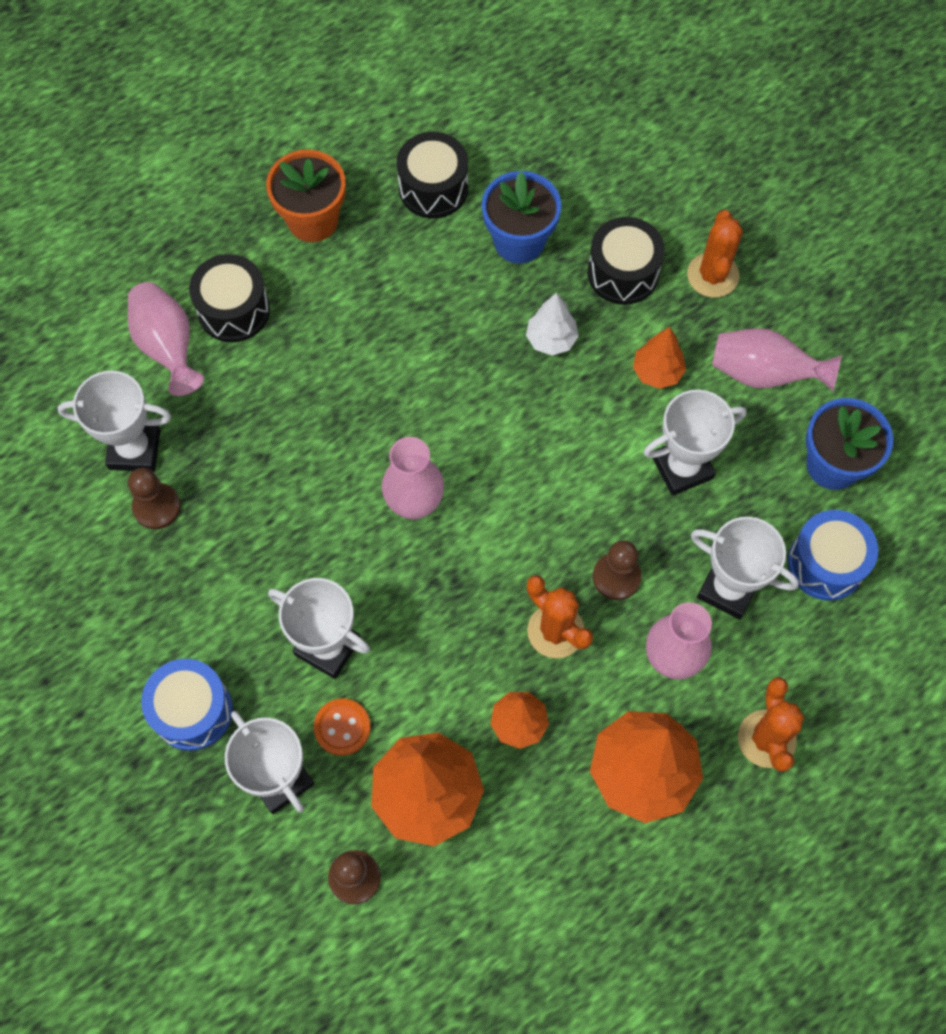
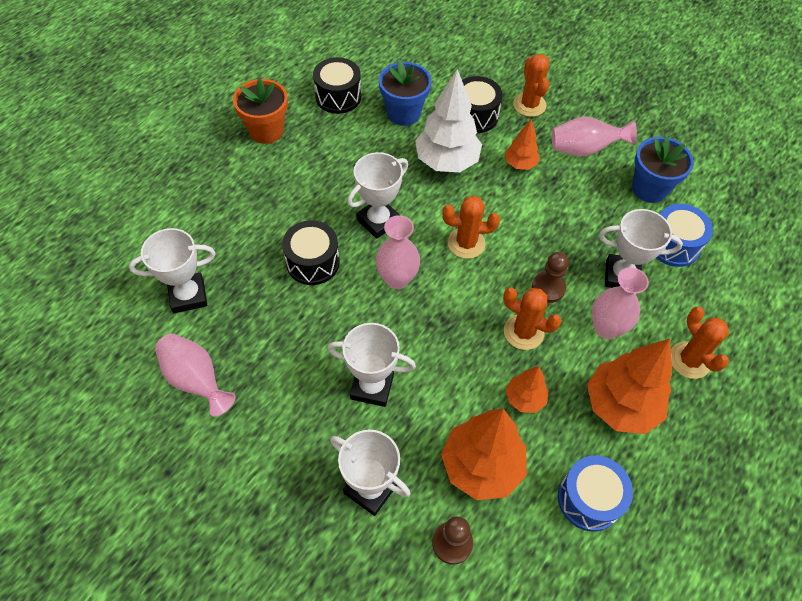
camera: 20 degrees left, 10 degrees down
(157, 507) = (216, 328): brown pawn -> none
(168, 346) = (192, 226): pink vase -> pink vase (196, 380)
(192, 711) = (288, 460): blue drum -> blue drum (589, 499)
(234, 310) = (231, 193): black drum -> black drum (313, 262)
(342, 727) = (403, 438): orange button -> none
(529, 477) = (466, 243): none -> orange cactus
(551, 339) = (446, 162): white tree -> white tree, size x1.89
(682, 467) = (560, 213): white trophy -> white trophy (378, 221)

